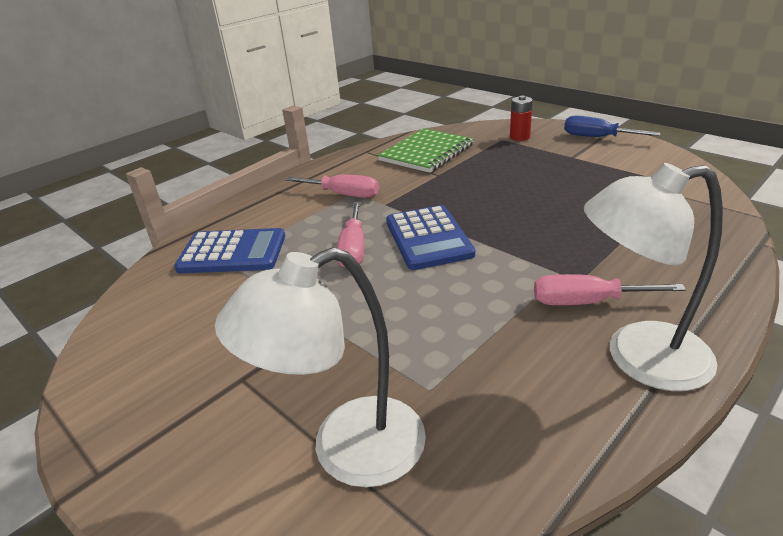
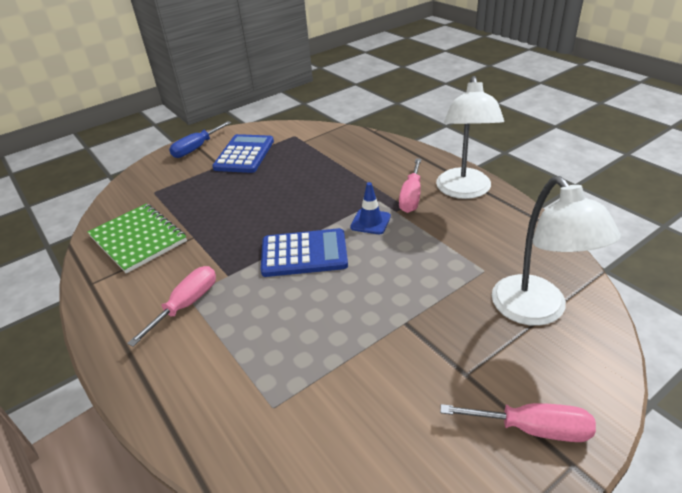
camera: 80 degrees left, 5 degrees up
(232, 252) = (260, 400): blue calculator -> blue calculator (244, 154)
(353, 249) = (300, 300): pink screwdriver -> pink screwdriver (532, 429)
(507, 274) = (370, 222): none -> blue traffic cone
(519, 137) = (158, 182): red battery -> none

